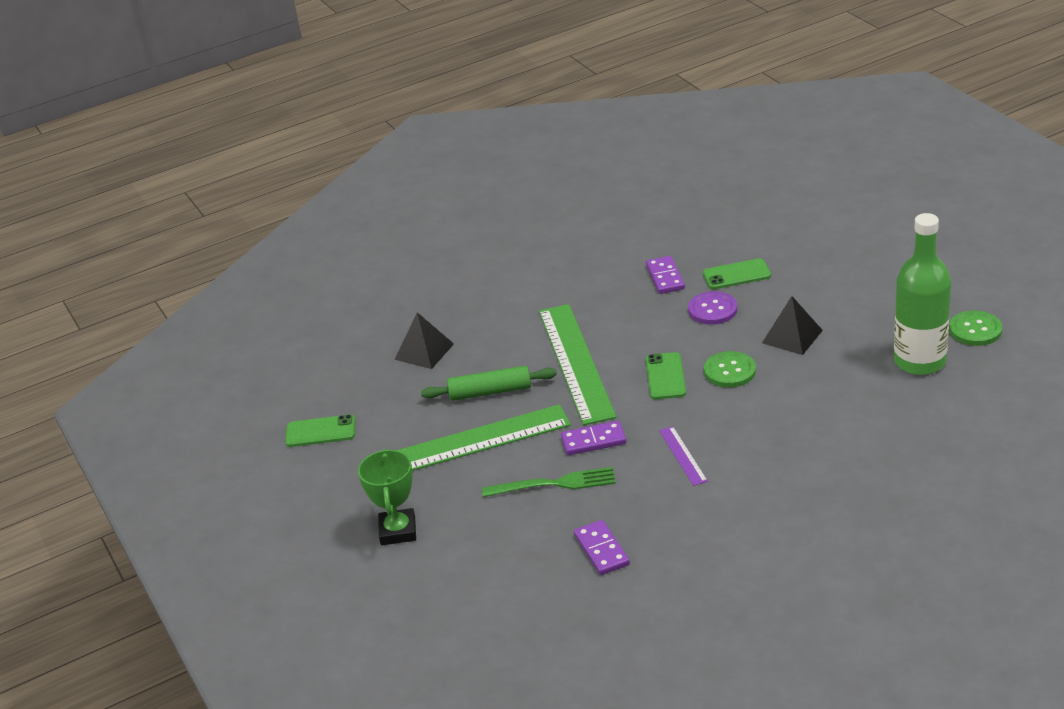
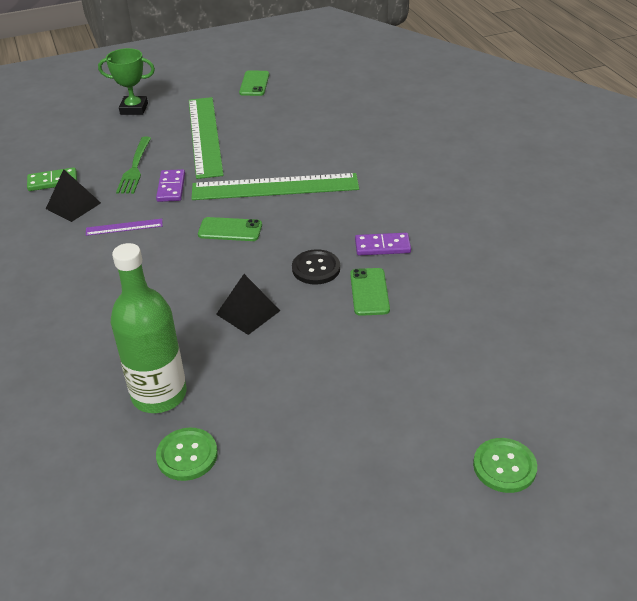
camera: 95 degrees right, 5 degrees up
(424, 351) = (326, 122): black pyramid -> black pyramid (73, 205)
(490, 392) = (259, 147): green rolling pin -> none
(601, 550) = (52, 181): purple domino -> green domino
(712, 310) = (316, 268): purple button -> black button
(730, 371) = (217, 266): green button -> green button (504, 466)

